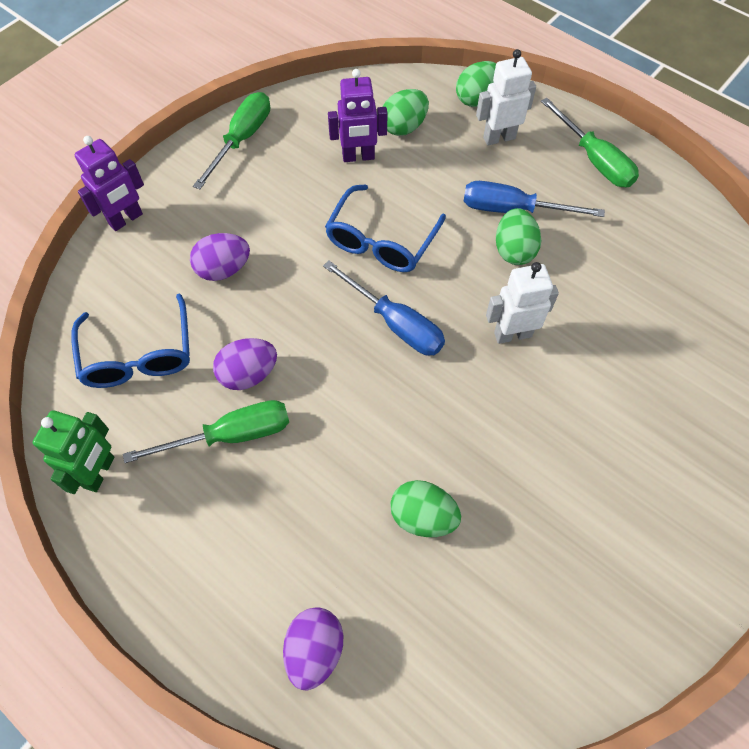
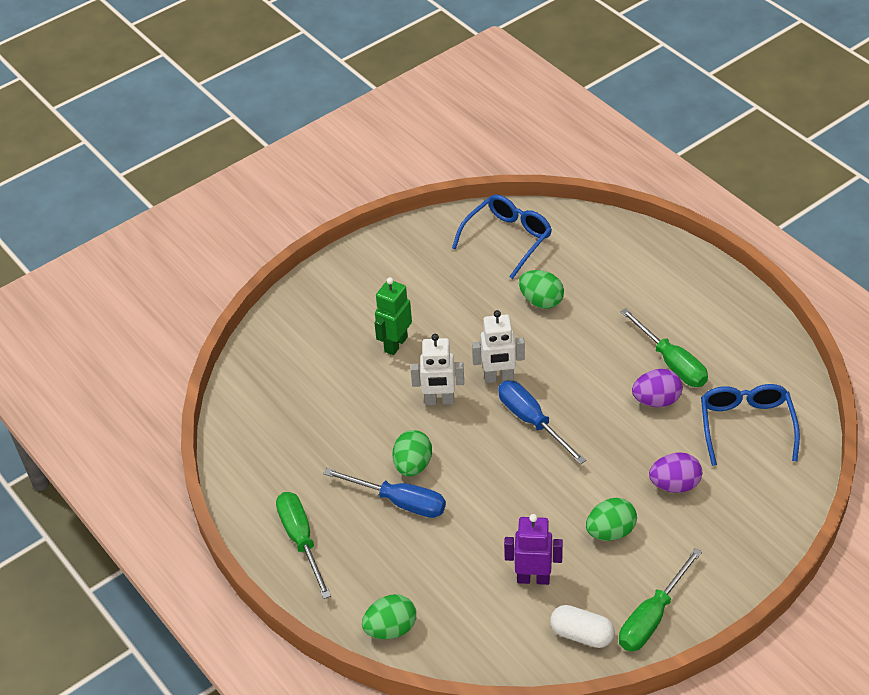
camera: 165 degrees left, 15 degrees down
(99, 472) = (769, 353): green robot -> green robot (395, 344)
(126, 219) = (768, 545): purple robot -> none
(231, 435) = (671, 363): green screwdriver -> green screwdriver turned 120 degrees counterclockwise
(305, 117) = (582, 634): none -> white capsule
(314, 650) = (623, 249): purple egg -> none
(381, 241) = (529, 490): blue glasses -> blue glasses (508, 239)
(404, 127) = (478, 606): green egg -> green egg (610, 532)
(499, 138) = (384, 578): white robot -> white robot (499, 378)

